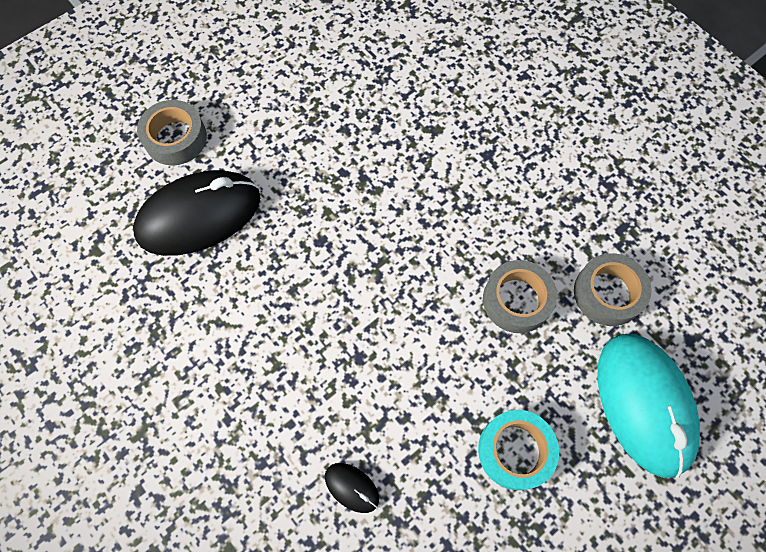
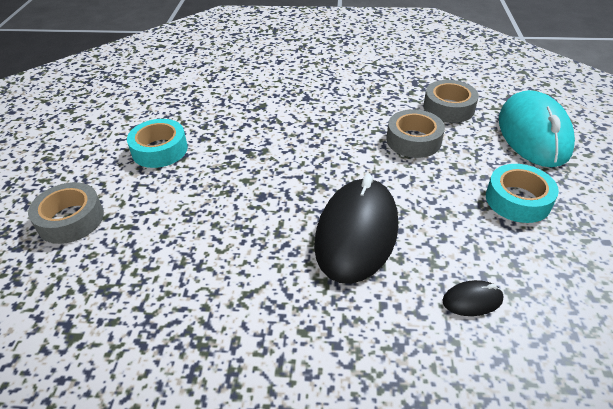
camera: 45 degrees left, 25 degrees down
(199, 216) = (149, 247): black mouse -> black mouse (357, 234)
(299, 114) = (160, 150): none -> turquoise tape
(643, 404) = (533, 134): turquoise mouse -> turquoise mouse turned 60 degrees clockwise

